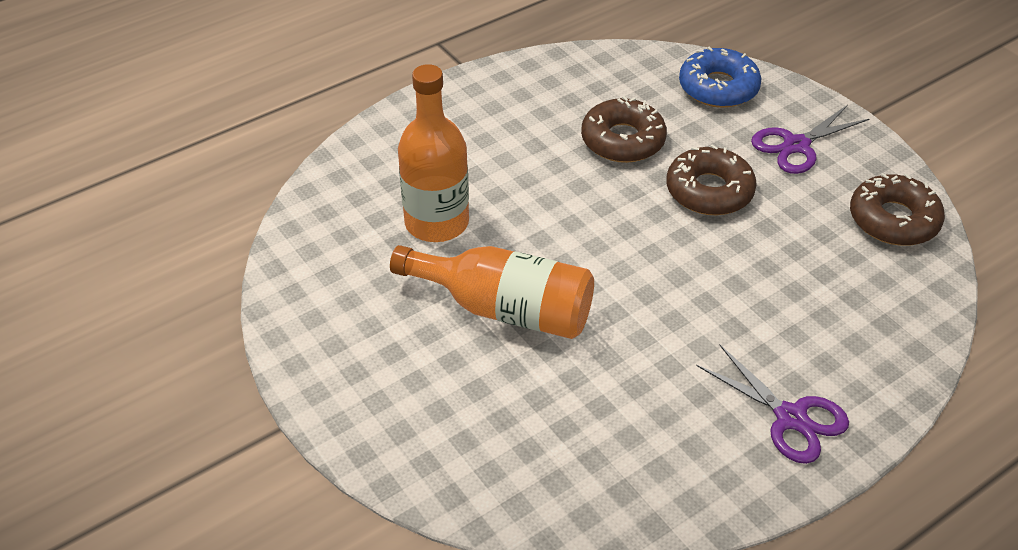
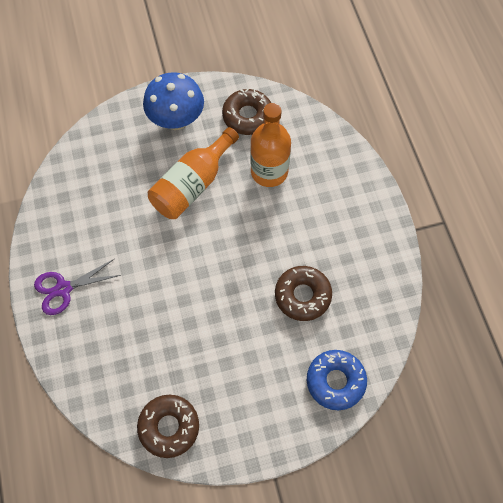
camera: 110 degrees right, 20 degrees up
(381, 372) = (176, 120): none -> blue mushroom
(709, 191) = (238, 326): brown donut -> brown donut (247, 116)
(796, 145) = (258, 403): purple scissors -> none

